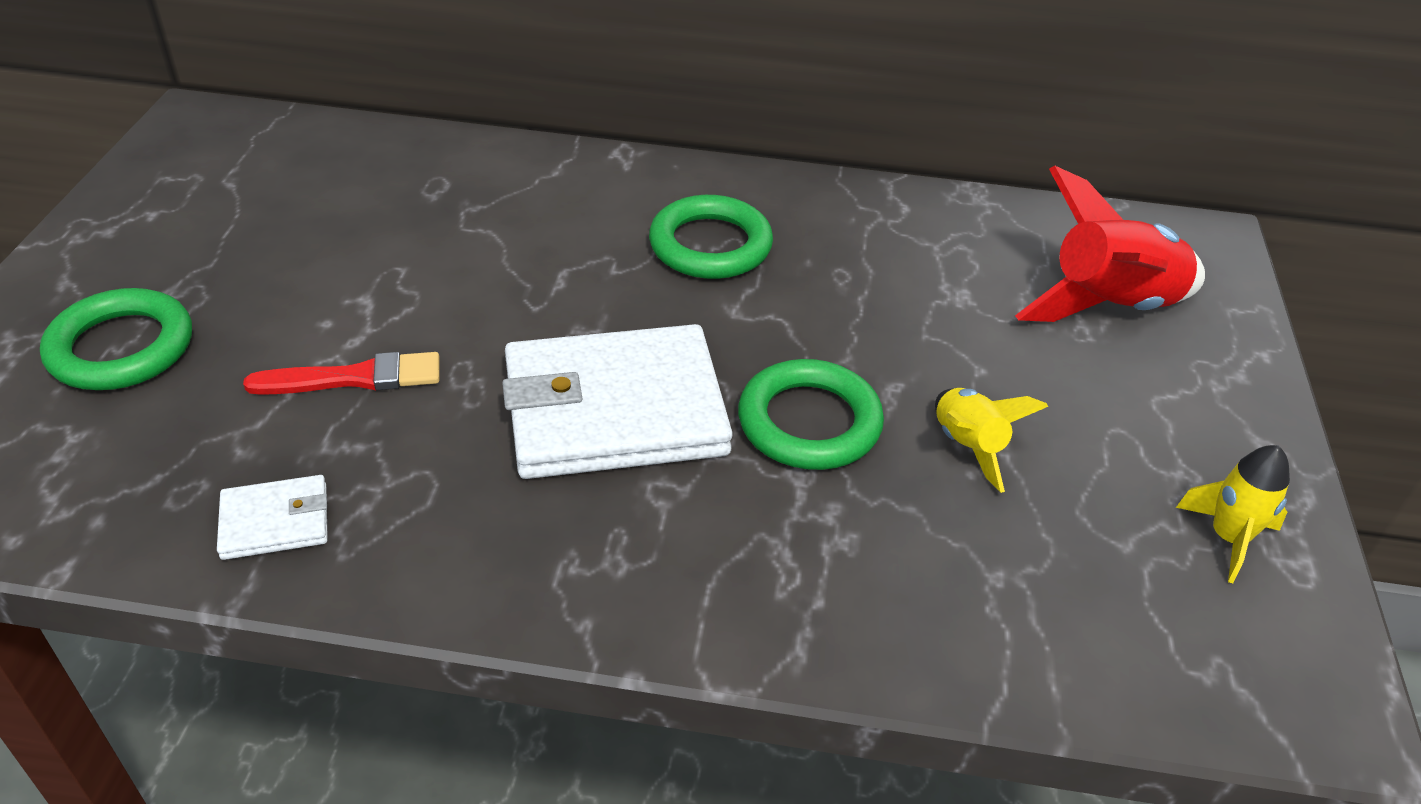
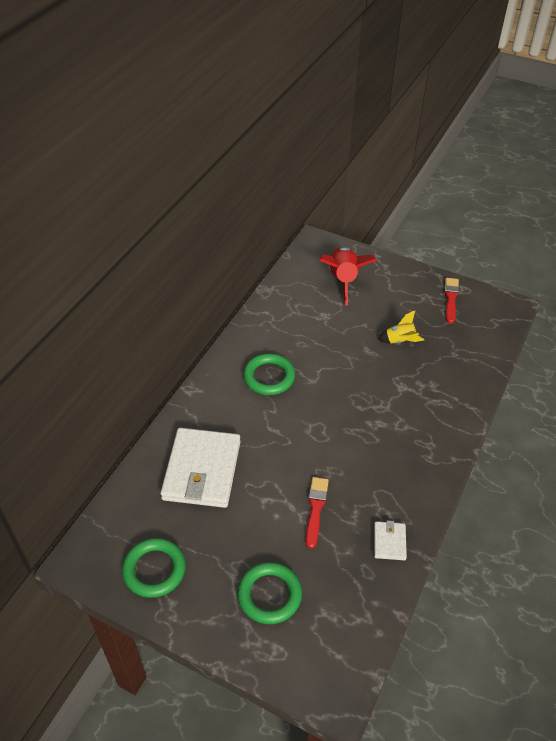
camera: 70 degrees left, 5 degrees up
(615, 410) = (357, 429): white wallet -> white wallet (202, 470)
(809, 422) = (378, 377): green ring -> green ring (154, 570)
(1228, 538) = (450, 298): yellow rocket -> red brush

